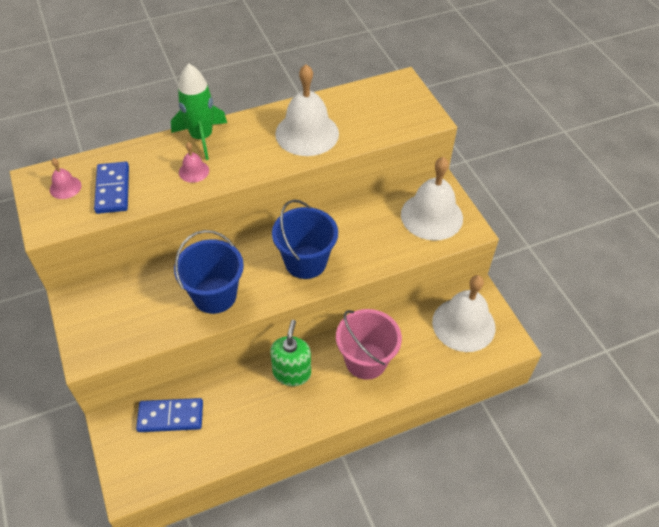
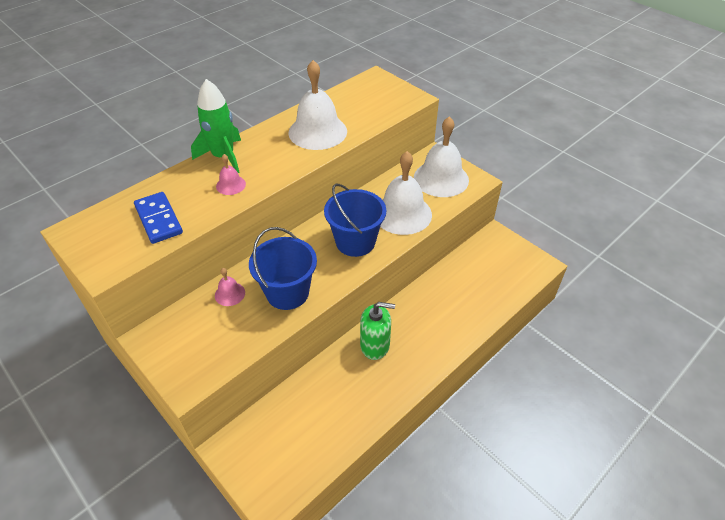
camera: 20 degrees left, 5 degrees down
(65, 187) = (108, 230): pink bell -> pink bell (230, 294)
(170, 417) = (282, 421): blue domino -> none
(292, 373) = (375, 345): green soap dispenser -> green soap dispenser turned 105 degrees clockwise
(366, 360) = (433, 314): pink bucket -> none
(463, 324) = (496, 261): white bell -> white bell (402, 213)

